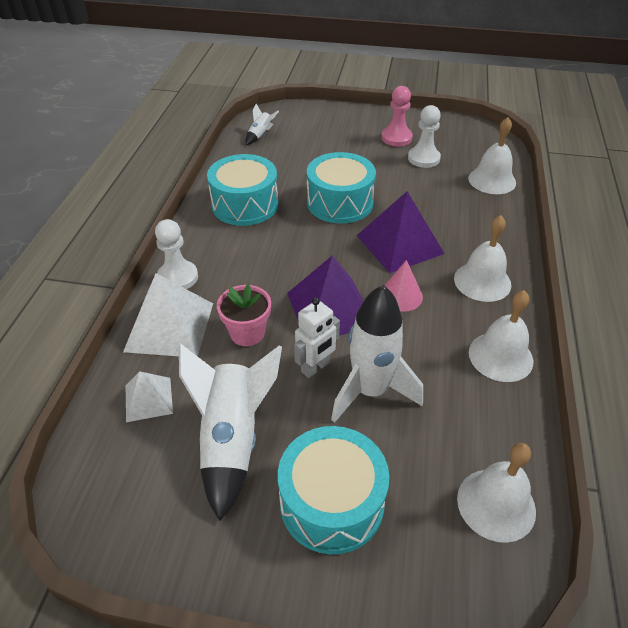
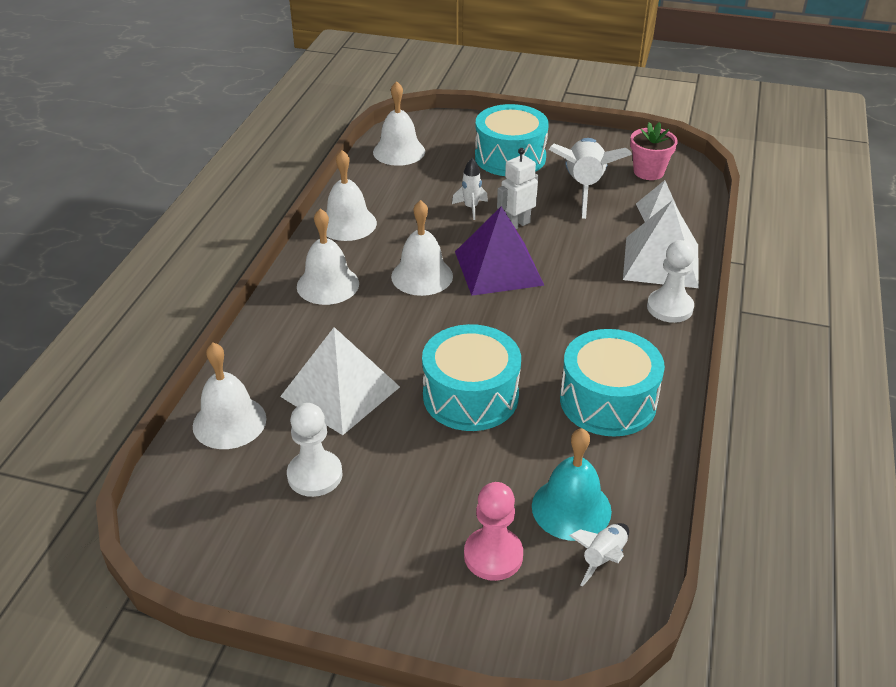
camera: 175 degrees left, 5 degrees down
(247, 333) = (582, 252): pink flower pot -> pink flower pot (648, 172)
(275, 152) = (571, 508): none -> turquoise bell
(370, 391) = (471, 208): white rocket -> white rocket, size x0.47
(396, 138) = (343, 531): pink pawn -> pink pawn (493, 555)
(399, 244) = (404, 331): purple pyramid -> none
(401, 295) = (422, 276): pink cone -> white bell
(430, 200) = (340, 391): none -> white pyramid

